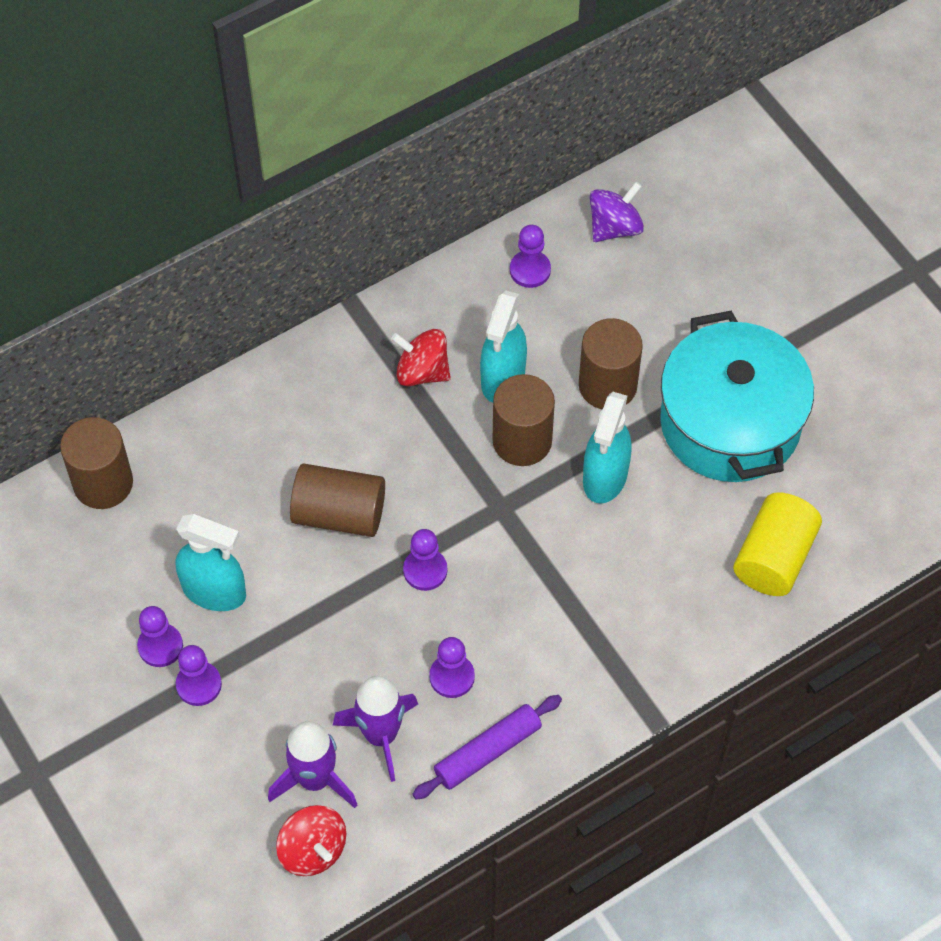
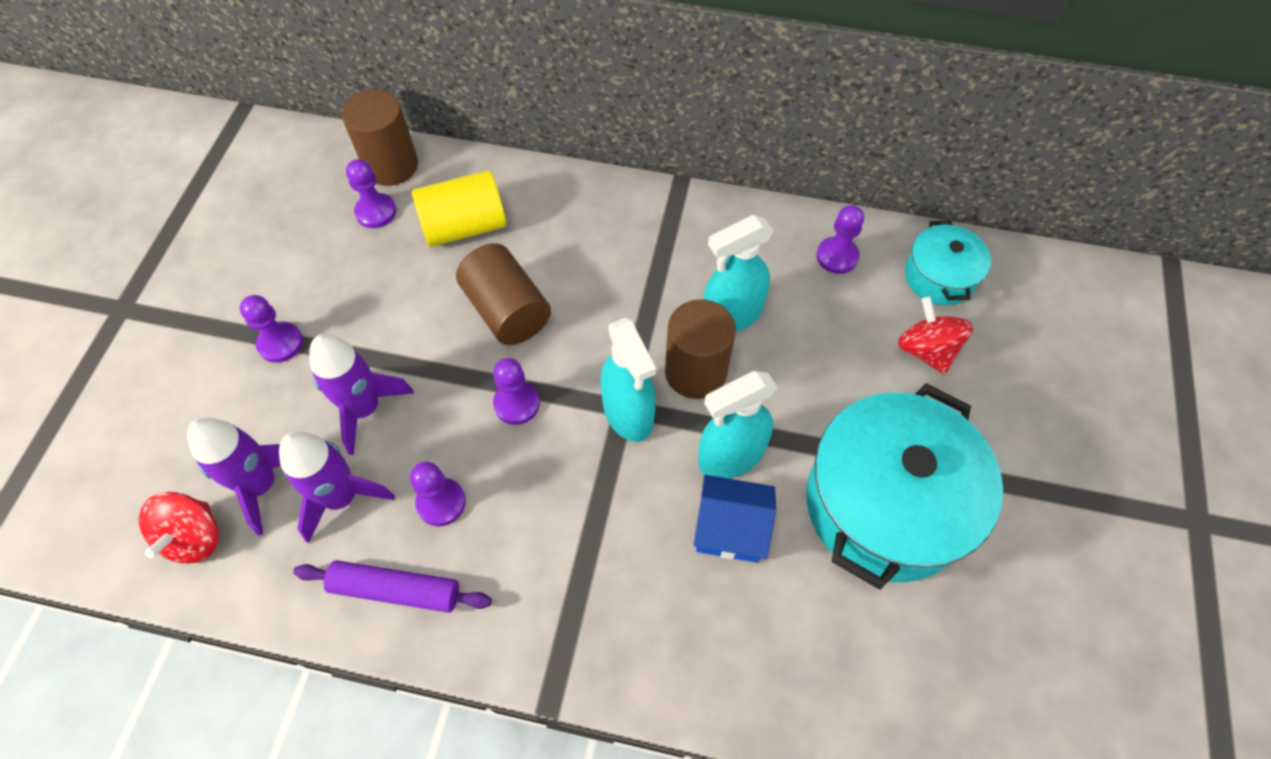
camera: 45 degrees right, 0 degrees up
(160, 646) = (292, 296): purple pawn -> purple pawn (376, 212)
(214, 591) = (367, 291): turquoise spray bottle -> turquoise spray bottle (628, 413)
(322, 669) = (365, 409): none -> purple rocket
(422, 371) = (677, 263): red spinning top -> red spinning top (926, 350)
(607, 385) = (809, 387): brown cylinder -> none
(614, 227) = (939, 277): purple spinning top -> turquoise pot
(653, 523) = (730, 529): none -> blue house
(774, 557) = (806, 659): yellow cylinder -> yellow cylinder (465, 227)

